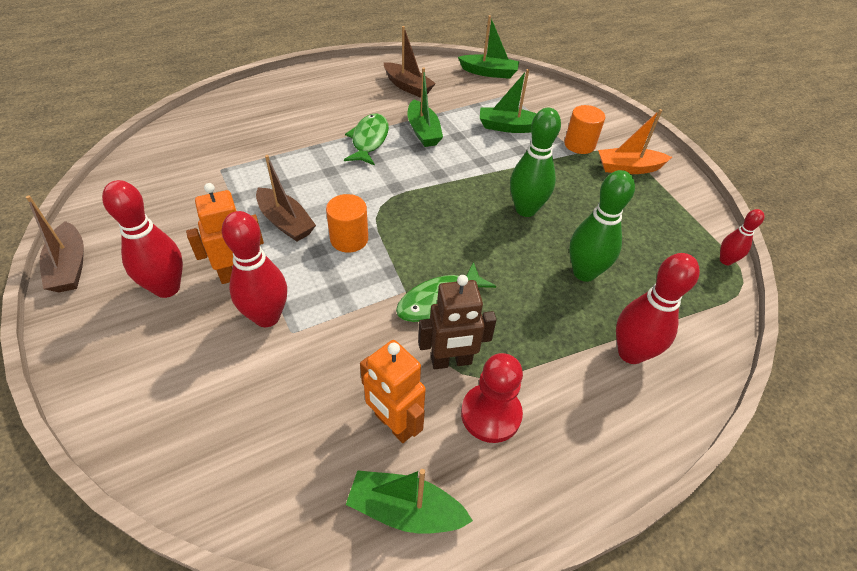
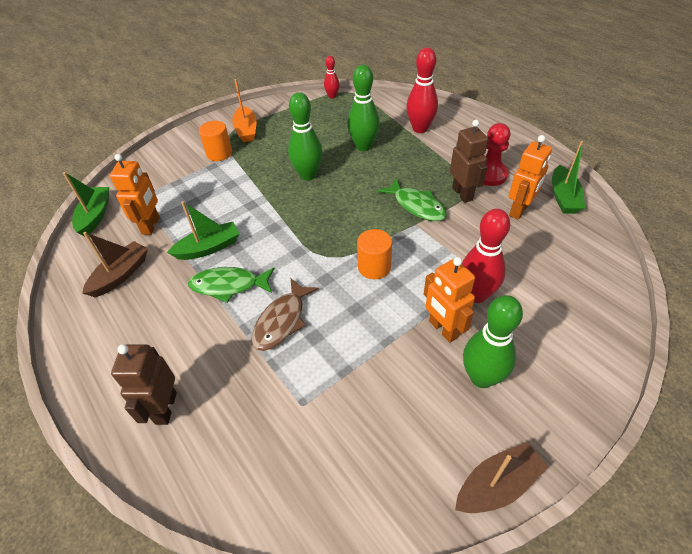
camera: 95 degrees left, 0 degrees up
(167, 288) = (481, 377): red bowling pin -> green bowling pin
(263, 106) = (165, 408): none -> brown robot
(285, 222) = (368, 316): brown boat -> none
(311, 167) = (282, 321): none -> brown fish
(466, 101) = (151, 225): none -> orange robot
(509, 127) = (197, 193): green boat -> none

